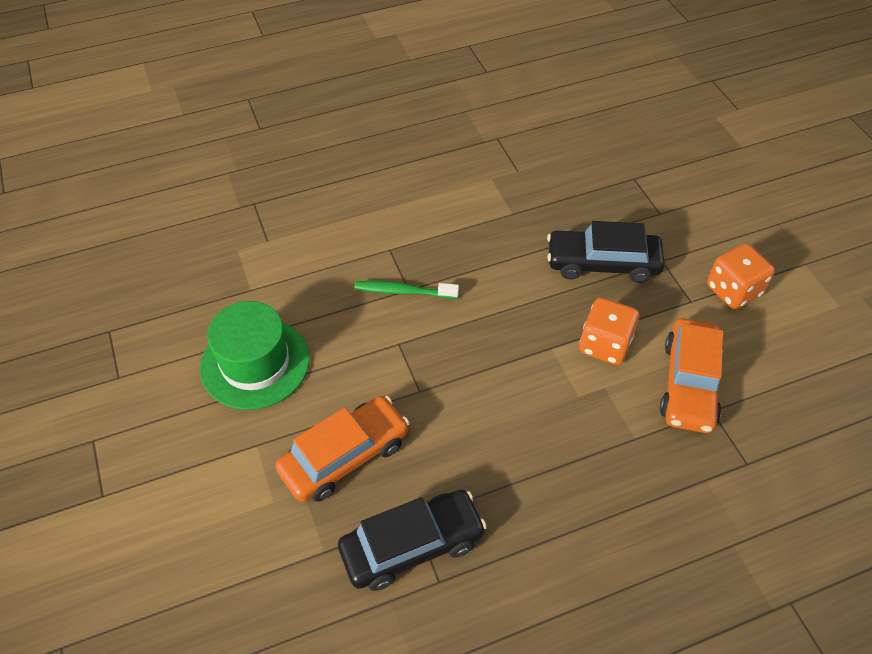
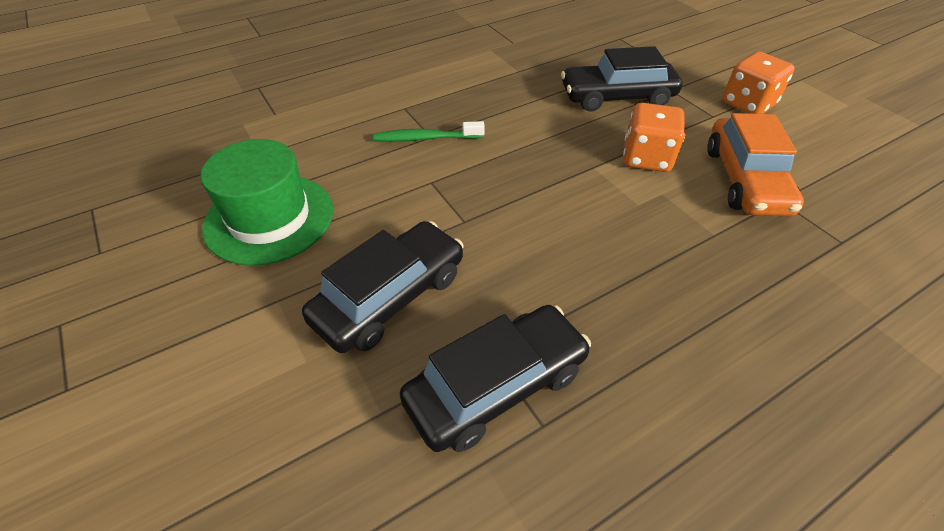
camera: 10 degrees left, 5 degrees down
(345, 456) = (390, 297): orange car -> black car

